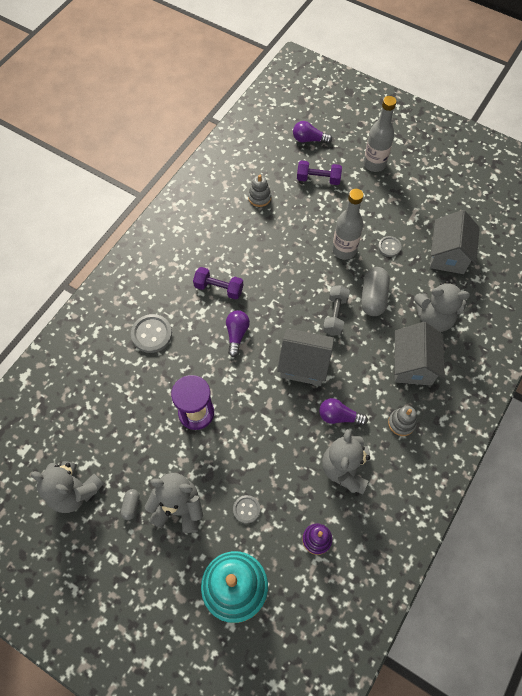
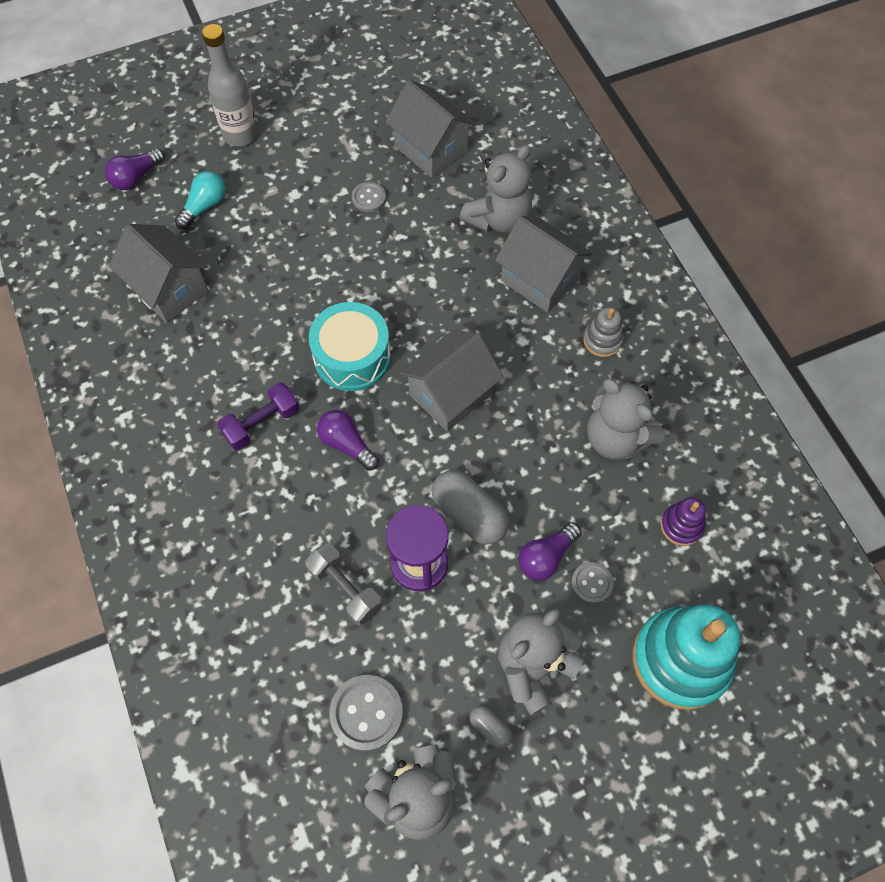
camera: 55 degrees left, 0 degrees up
(151, 334) = (259, 551): grey button -> grey button (366, 713)
(259, 197) = (169, 289): grey stacking toy -> grey house
(288, 303) = (352, 357): none -> turquoise drum
(318, 179) = (204, 206): purple dumbbell -> turquoise light bulb
(335, 315) = (411, 316): grey dumbbell -> grey dumbbell (345, 588)
(339, 416) = (546, 400): purple light bulb -> purple light bulb (546, 557)
(344, 250) = (331, 247): grey bottle -> none
(373, 297) = (421, 260): grey capsule -> grey capsule (469, 514)

